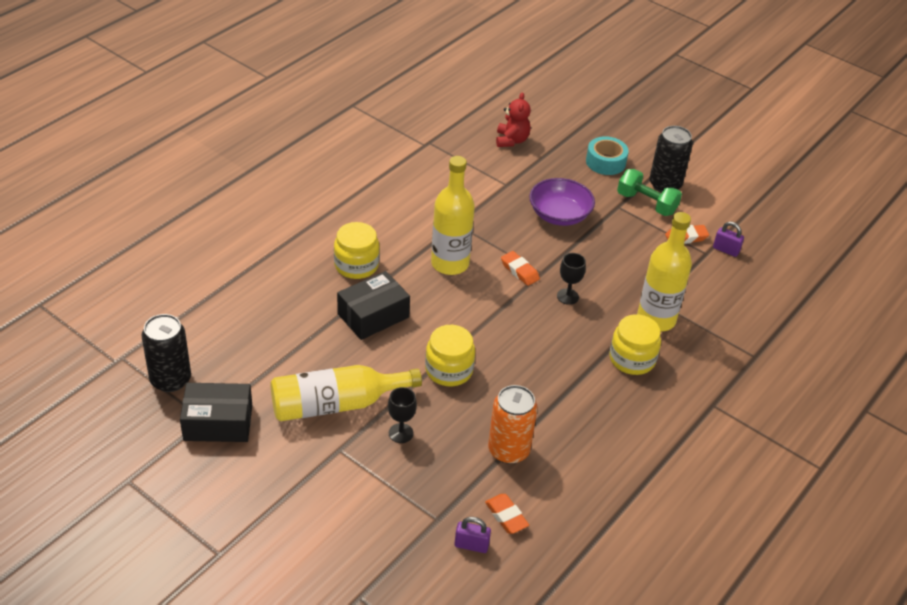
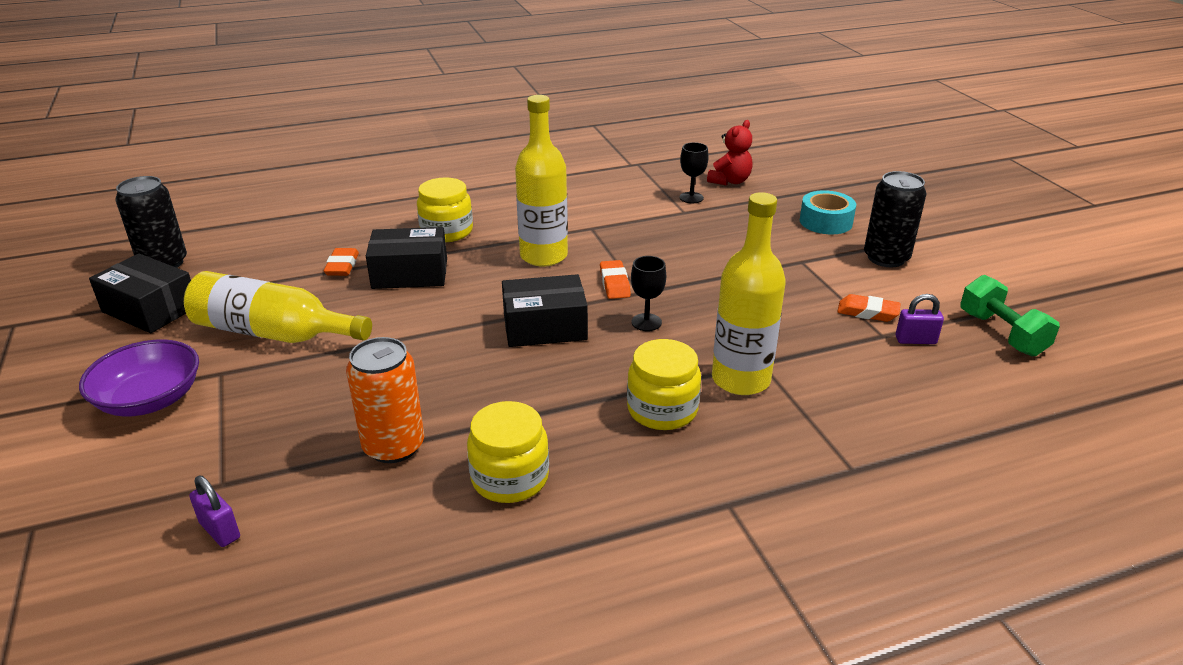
camera: 35 degrees right, 10 degrees down
(401, 433) = (300, 382): black goblet -> black goblet (691, 198)
(449, 370) = (426, 344): yellow jar -> yellow jar (510, 478)
(506, 516) = (300, 517): orange eraser -> orange eraser (342, 266)
(510, 326) = (545, 327): none -> black box
(559, 215) = (718, 250): purple bowl -> purple bowl (150, 400)
(646, 203) = (843, 268): green dumbbell -> green dumbbell (1001, 334)
(726, 250) = (915, 340): purple padlock -> purple padlock turned 60 degrees counterclockwise

